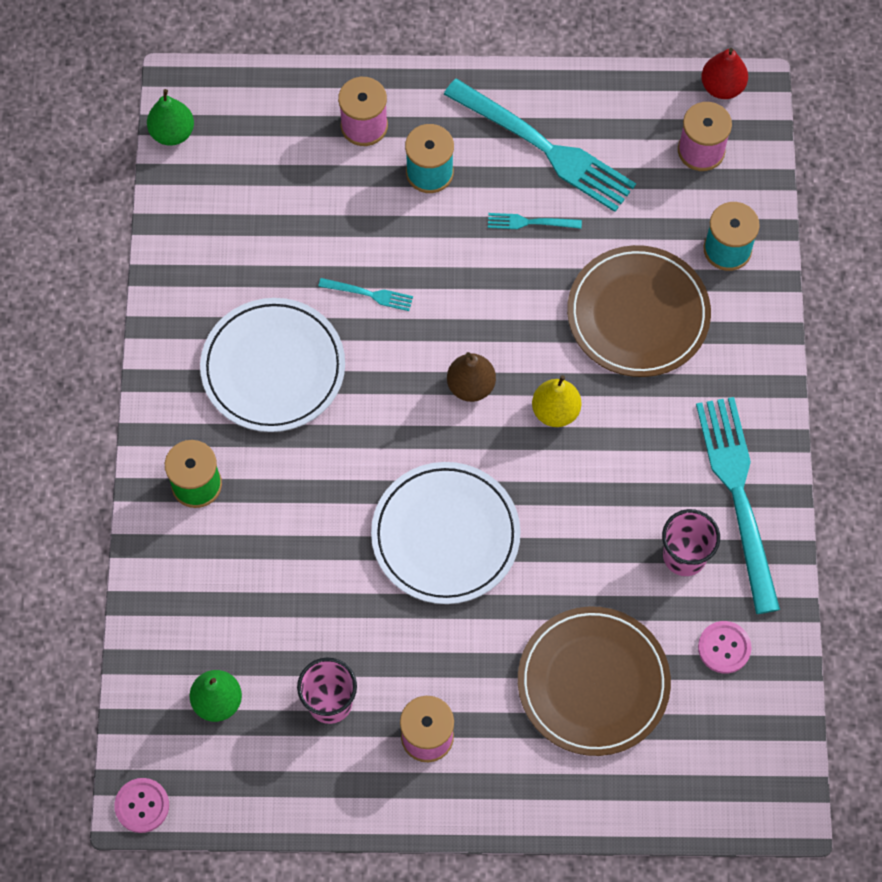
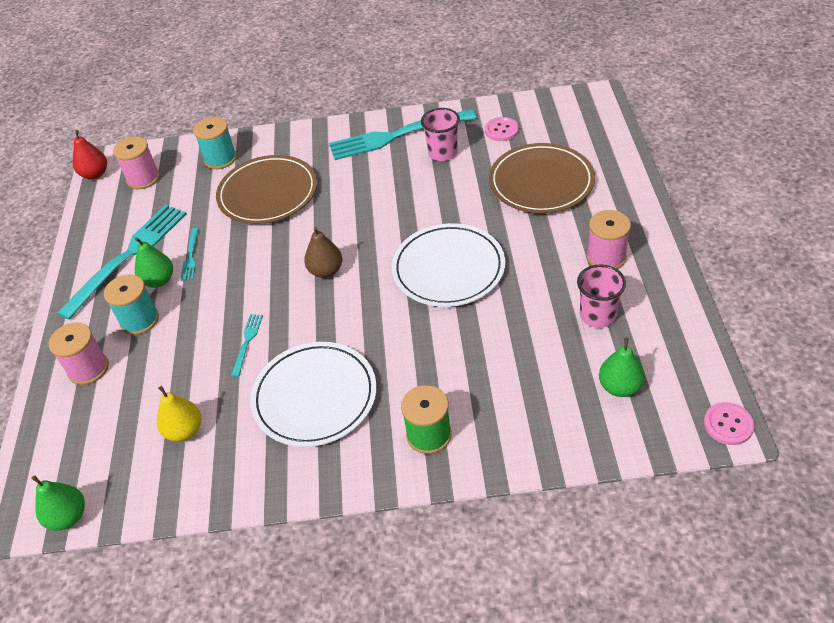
camera: 90 degrees left, 20 degrees down
(493, 188) = (159, 281): none -> green pear
(555, 411) = (343, 224): yellow pear -> yellow pear (184, 430)

